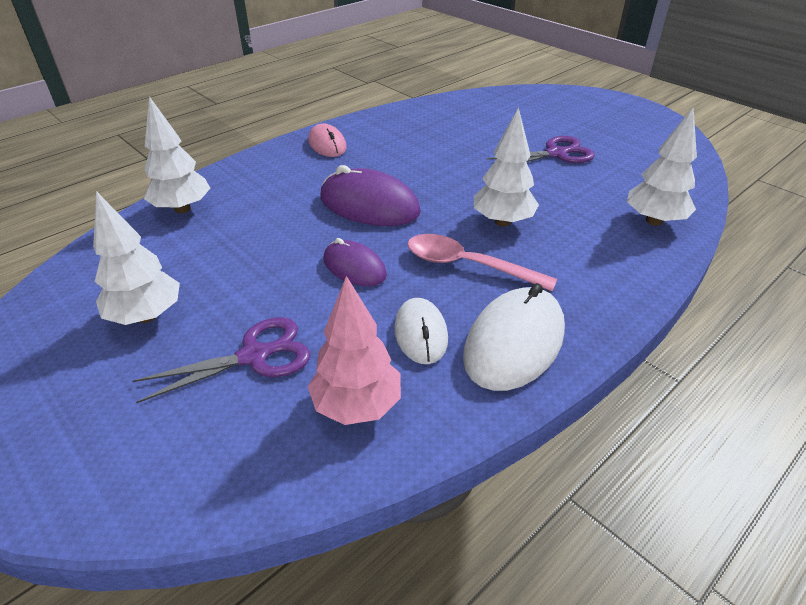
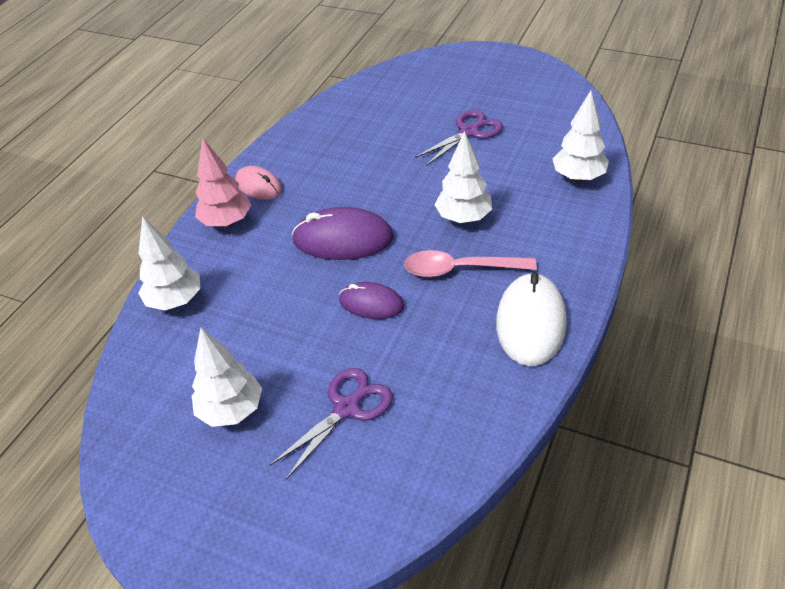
camera: 20 degrees left, 5 degrees up
(357, 405) = (450, 414): pink tree -> pink tree (226, 222)
(420, 333) = (460, 341): white mouse -> none

